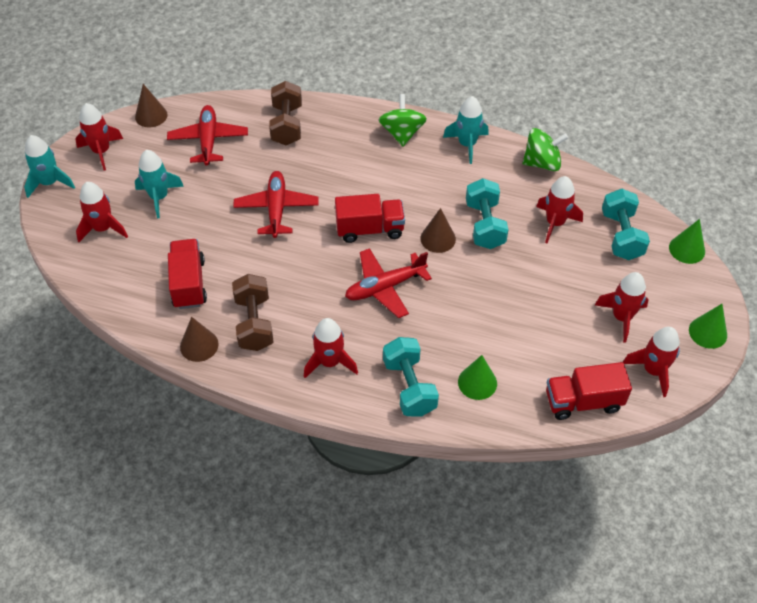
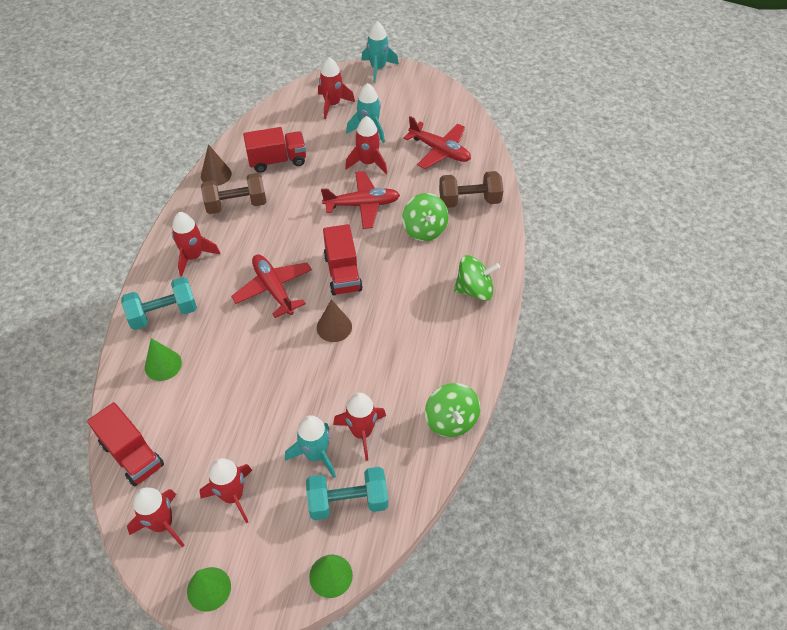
camera: 85 degrees right, 0 degrees up
(101, 151) = (416, 90): red rocket -> red rocket (368, 163)
(151, 115) = (463, 111): brown cone -> none
(208, 140) = (439, 151): red plane -> red plane turned 45 degrees clockwise
(320, 162) = (424, 229): none -> green spinning top
(467, 145) = (468, 347): turquoise rocket -> turquoise rocket (316, 455)
(485, 225) = (354, 366): turquoise dumbbell -> none
(583, 401) = (132, 454): red truck -> red truck turned 150 degrees clockwise

